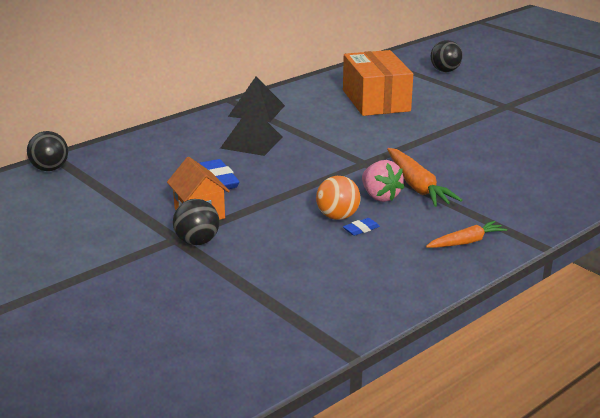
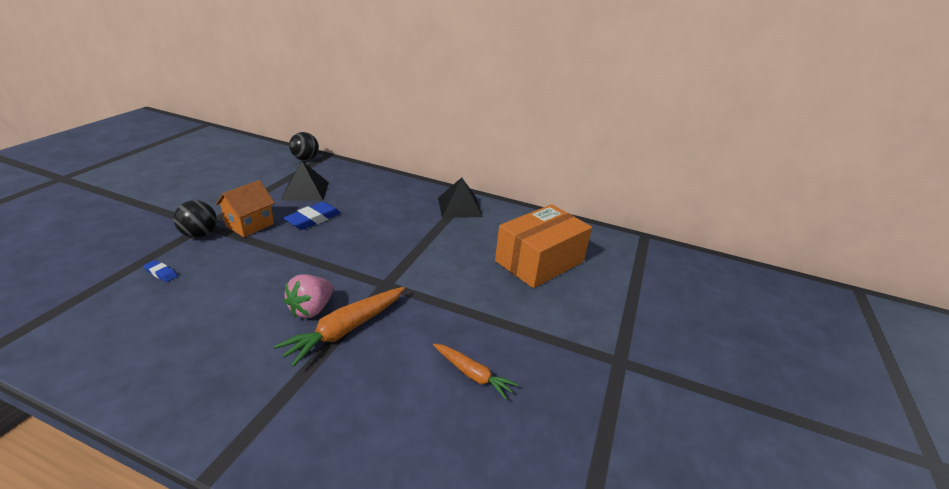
camera: 60 degrees right, 5 degrees up
(251, 142) = (394, 218): black pyramid -> black pyramid (305, 190)
(337, 217) = (259, 292): orange ball -> none
(361, 229) = (234, 312): blue eraser -> blue eraser (161, 273)
(445, 71) = (669, 291): black ball -> none
(466, 242) = (214, 395): orange carrot -> orange carrot (472, 374)

